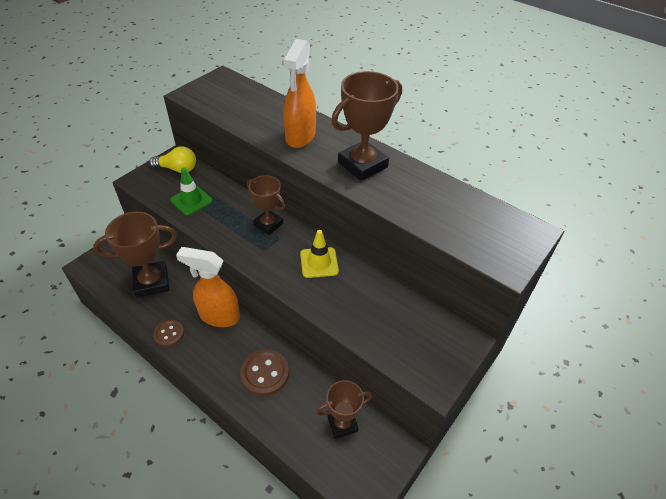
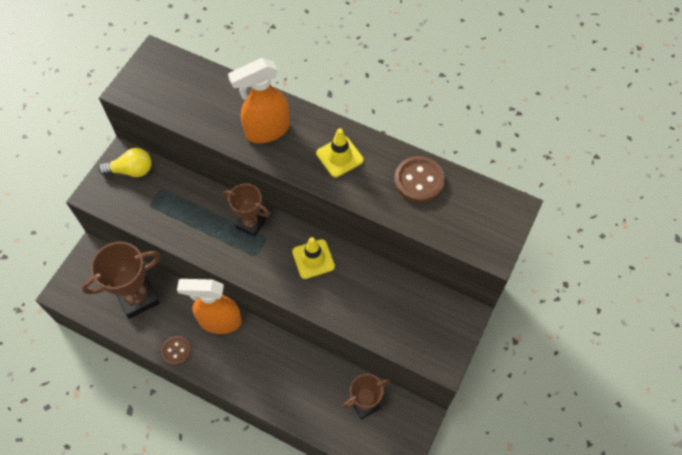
camera: 10 degrees left, 15 degrees up
(191, 200) = (161, 209): green traffic cone -> none
(265, 373) = (282, 371): brown button -> brown button (419, 180)
(300, 137) = (266, 131): orange spray bottle -> orange spray bottle turned 60 degrees clockwise
(362, 165) = (339, 157): brown trophy -> yellow traffic cone

